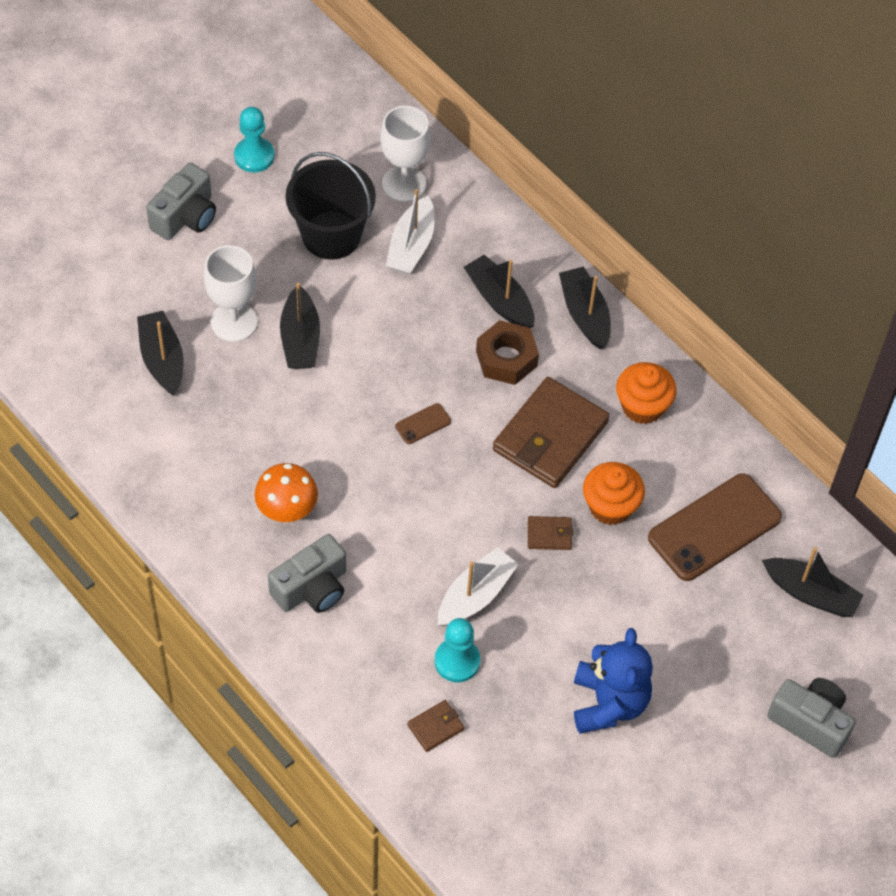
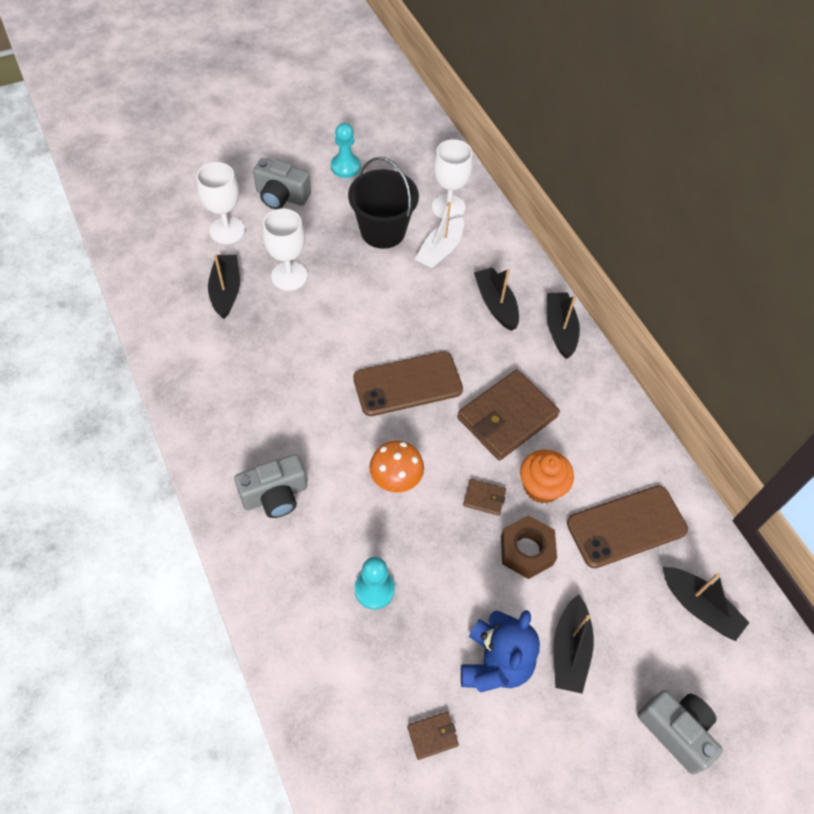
camera: 15 degrees right, 0 degrees up
(133, 279) = (227, 230): none -> white goblet
(185, 217) = (281, 196): grey camera -> grey camera turned 60 degrees clockwise
(287, 511) = (277, 427): orange mushroom -> orange mushroom (396, 480)
(300, 339) = (334, 299): black boat -> black boat (569, 650)
(423, 424) = (407, 384): brown phone -> brown phone, size x2.39
(435, 727) = (337, 645): brown wallet -> brown wallet (432, 736)
(475, 595) = (407, 535): white boat -> none
(506, 358) = (489, 349): brown nut -> brown nut (526, 550)
(642, 406) = (589, 411): orange cupcake -> none

